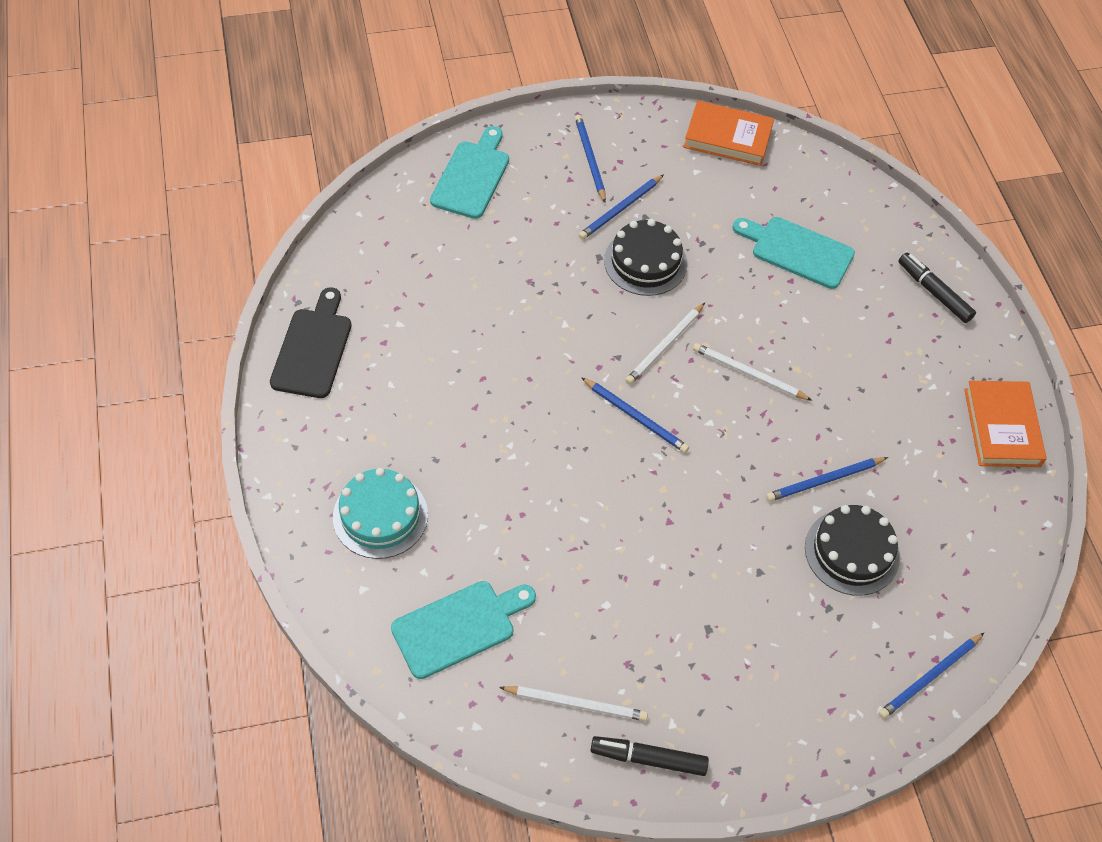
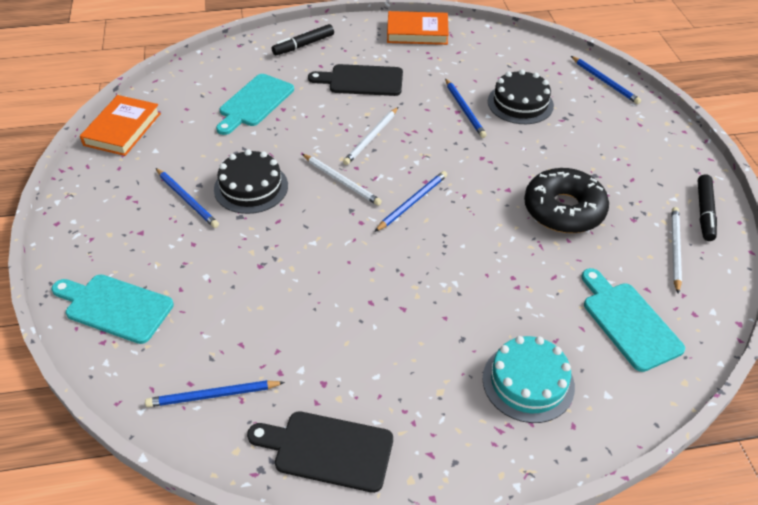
camera: 85 degrees left, 10 degrees down
(590, 159) = (119, 217): blue pencil -> blue pencil (213, 395)
(637, 581) = (563, 210): none -> black donut
(866, 361) = (362, 81): none -> black cutting board

